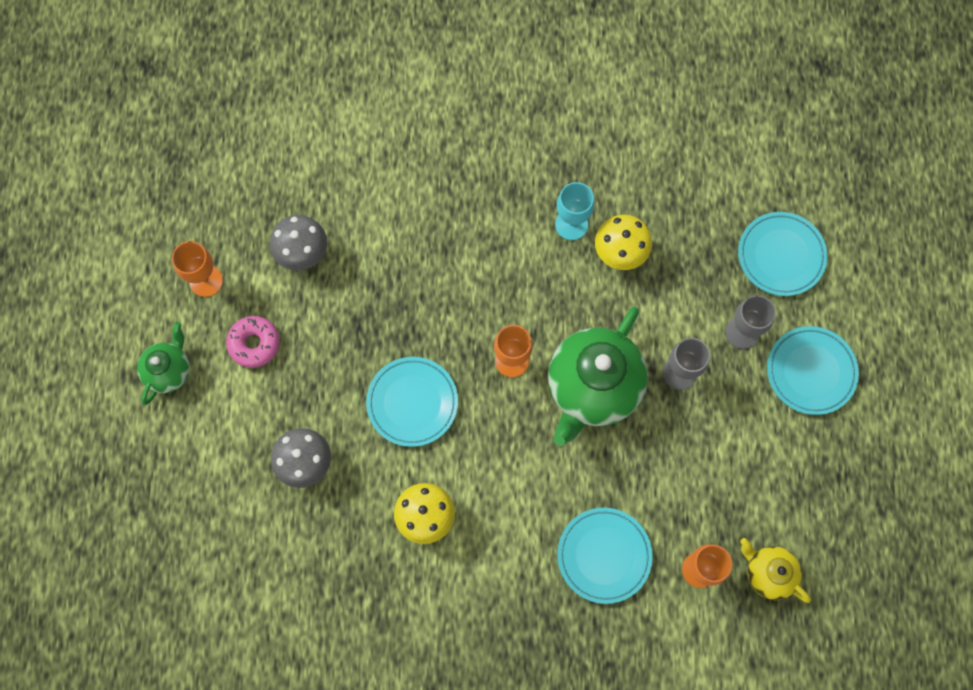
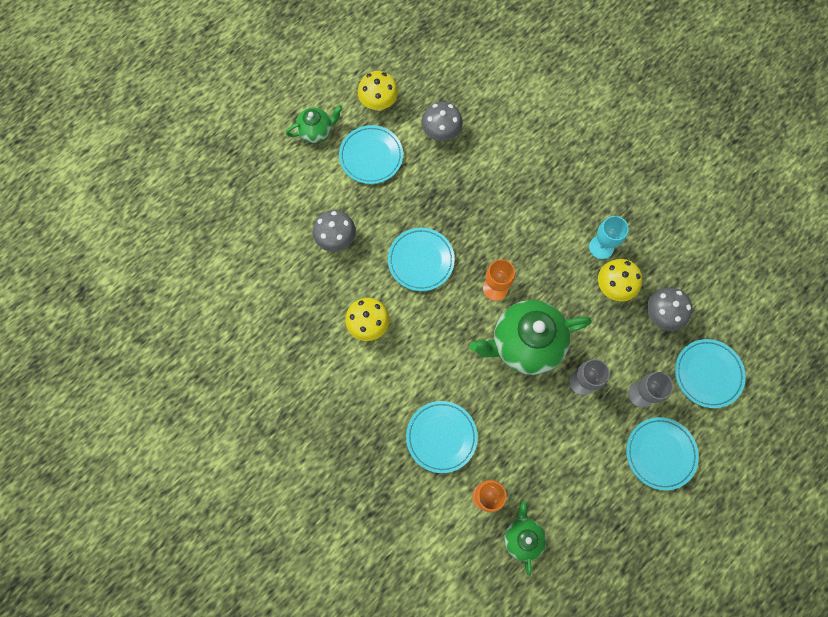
camera: 45 degrees right, 0 degrees up
(206, 281) = (378, 103): orange goblet -> yellow mushroom
(254, 344) = (371, 156): pink donut -> turquoise plate
(688, 239) = (661, 315): none -> grey mushroom
(768, 573) = (522, 537): yellow teapot -> green teapot

